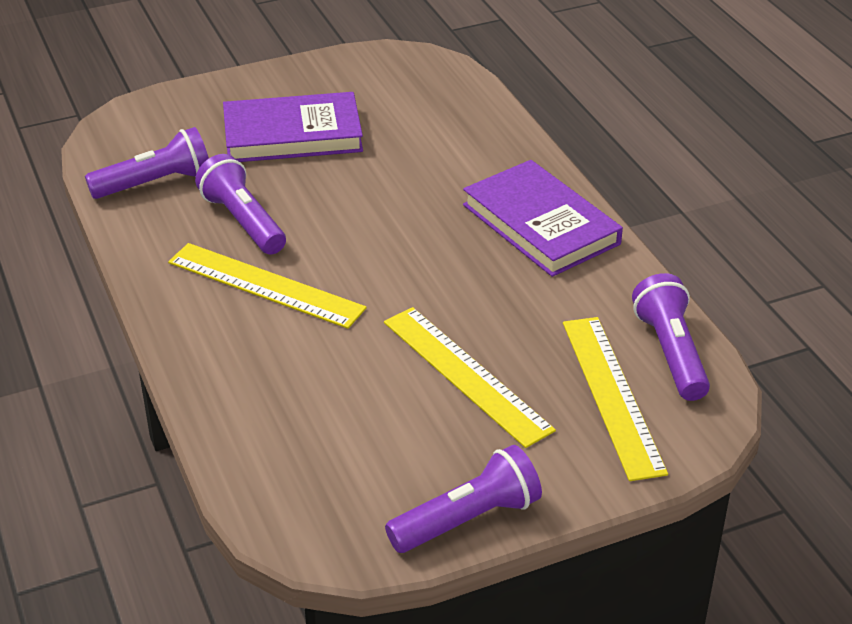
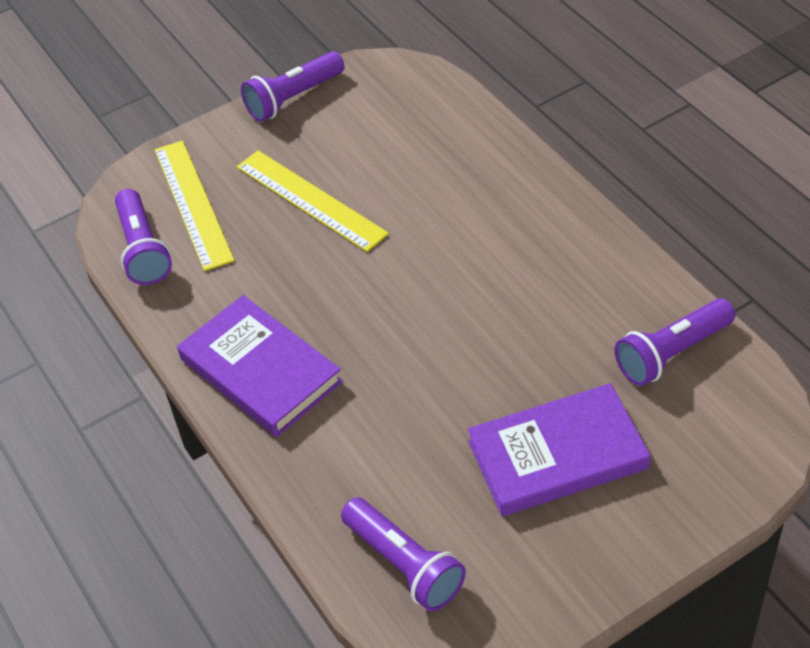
camera: 175 degrees right, 10 degrees up
(243, 221) = (557, 320): purple flashlight -> purple flashlight (405, 565)
(265, 285) = (505, 252): yellow ruler -> none

